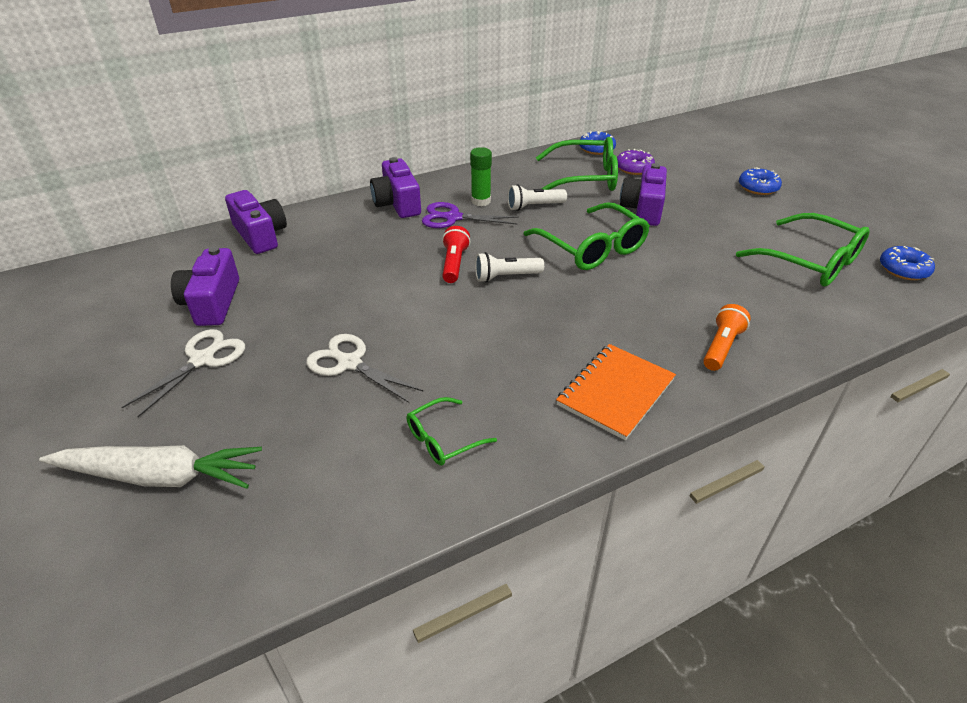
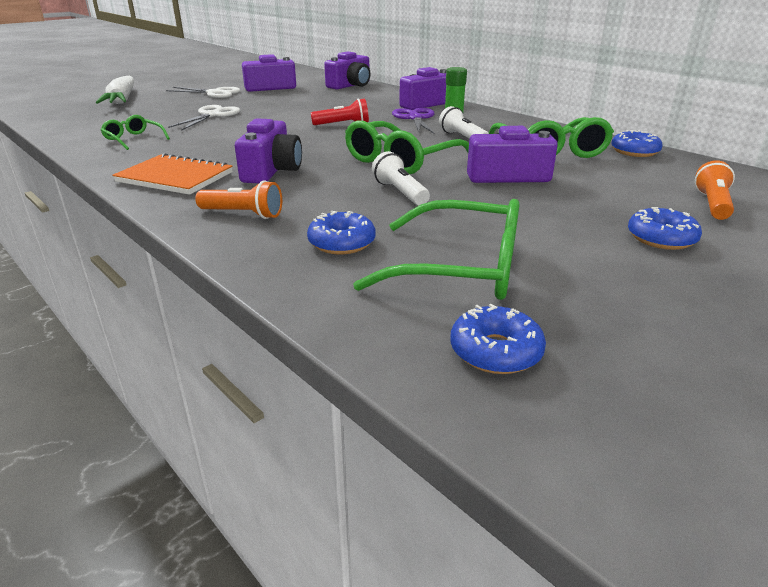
camera: 75 degrees right, 10 degrees down
(506, 277) = (332, 138): white flashlight -> white flashlight (400, 193)
(606, 324) = (271, 171): none -> purple camera
(634, 168) = (609, 169): purple donut -> none
(705, 157) = (712, 204): none -> orange flashlight
(776, 301) = (342, 243): none -> blue donut
(809, 261) = (459, 268): green glasses -> green glasses turned 105 degrees counterclockwise

